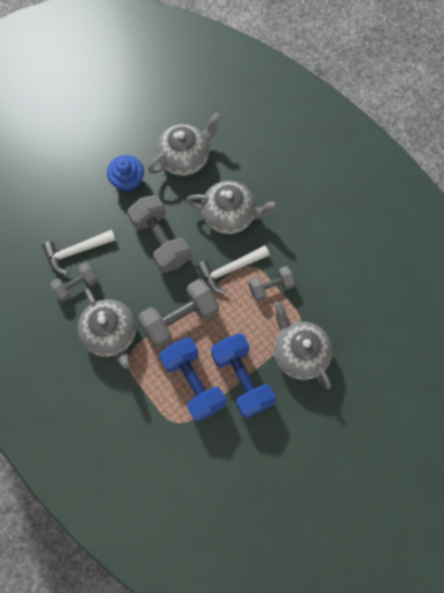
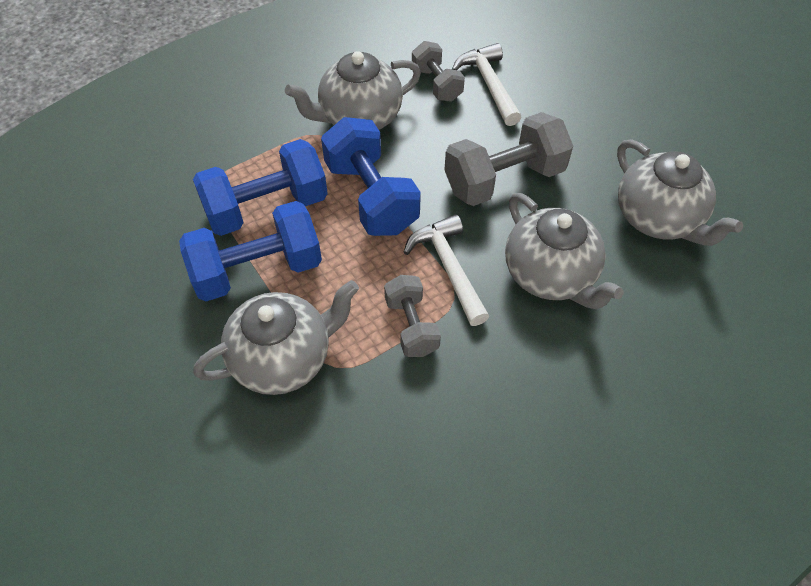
camera: 95 degrees right, 15 degrees down
(128, 181) = (607, 144): blue cupcake -> none
(180, 318) = (371, 196): grey dumbbell -> blue dumbbell
(230, 215) = (550, 275): grey teapot -> grey teapot turned 45 degrees counterclockwise

